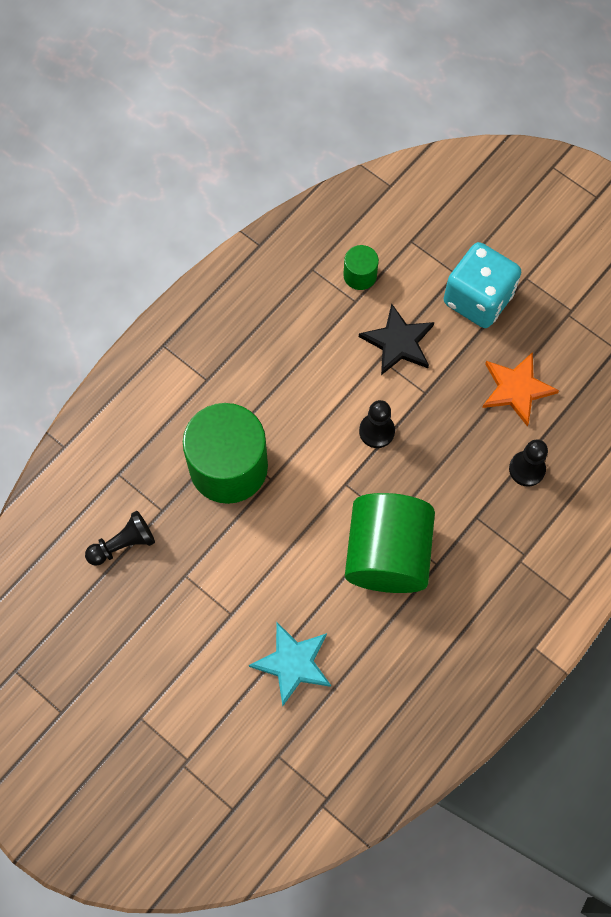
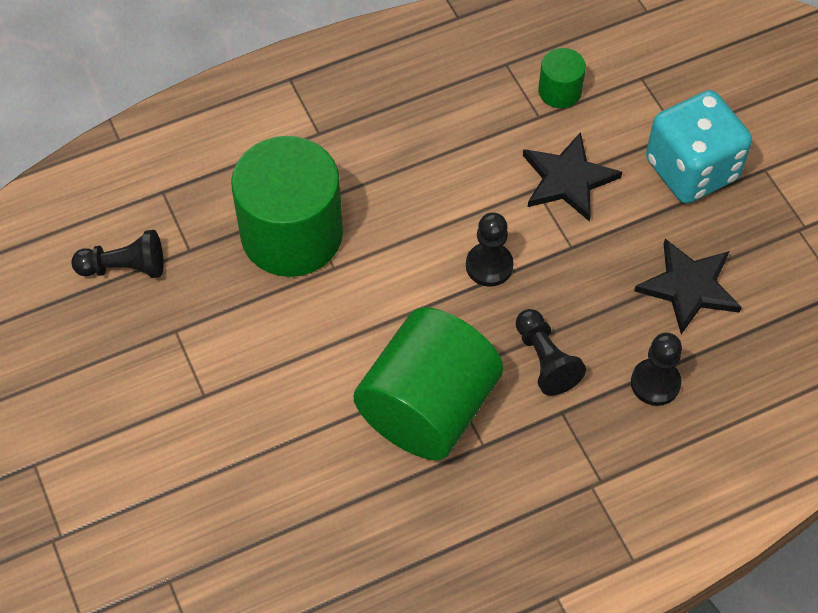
camera: 25 degrees right, 10 degrees down
(293, 663) = (246, 482): turquoise star -> none
(448, 485) = (545, 360): none -> black pawn
(516, 389) = (689, 287): orange star -> black star

